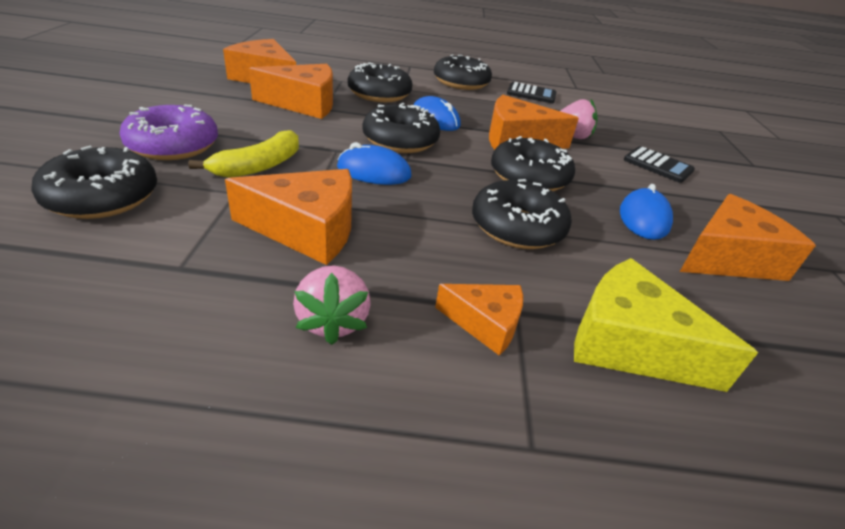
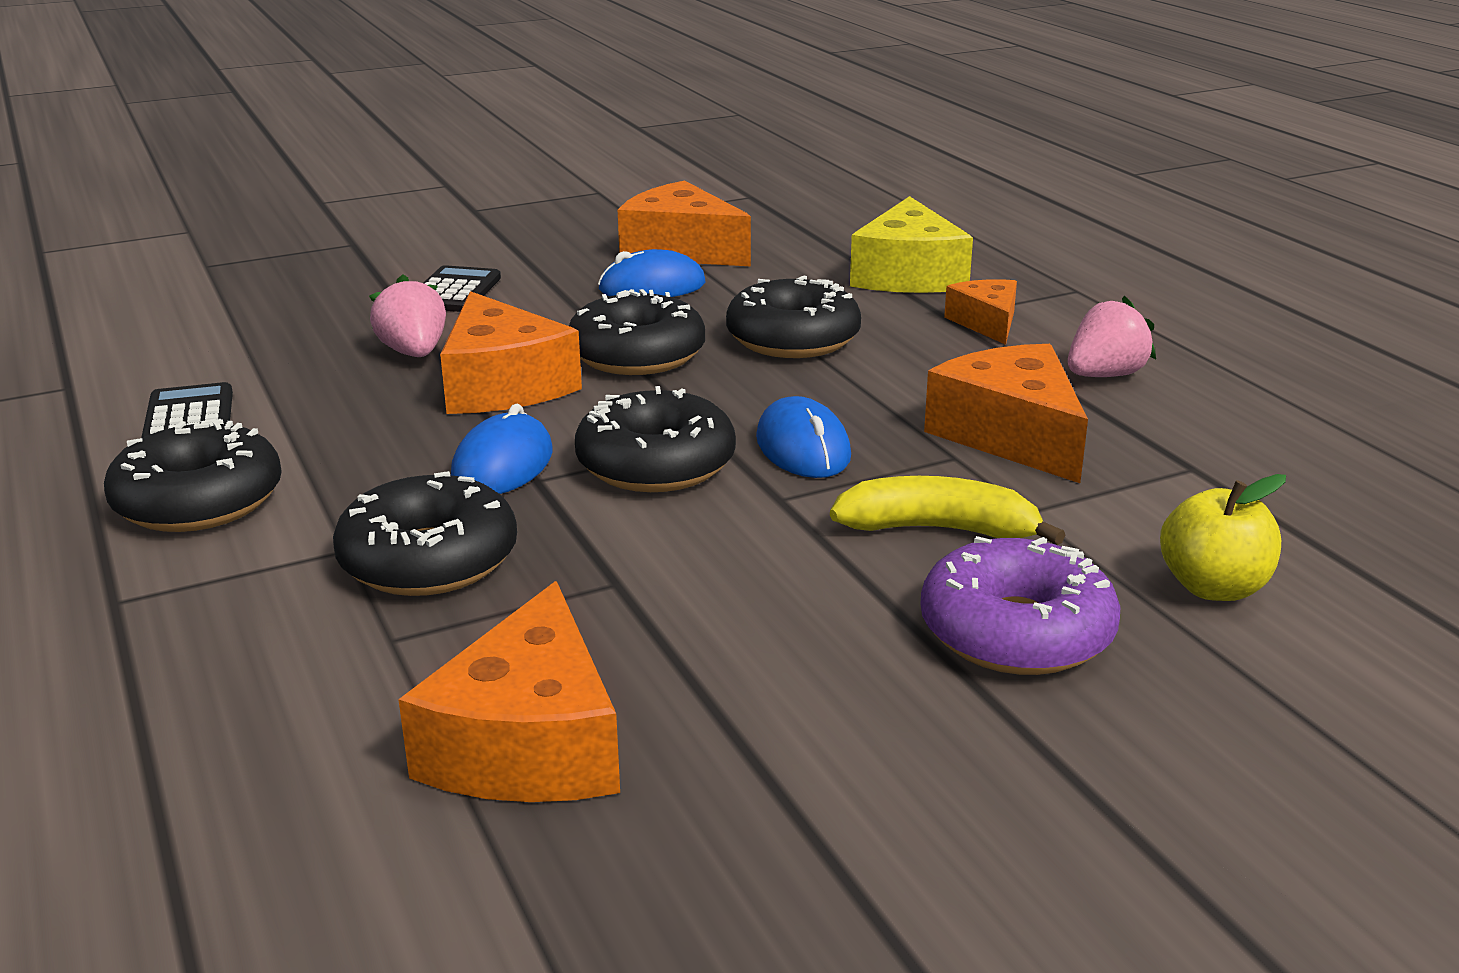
camera: 115 degrees left, 10 degrees down
(102, 197) = (1213, 588): black donut -> yellow apple
(304, 104) = (627, 612): orange cheese -> none

